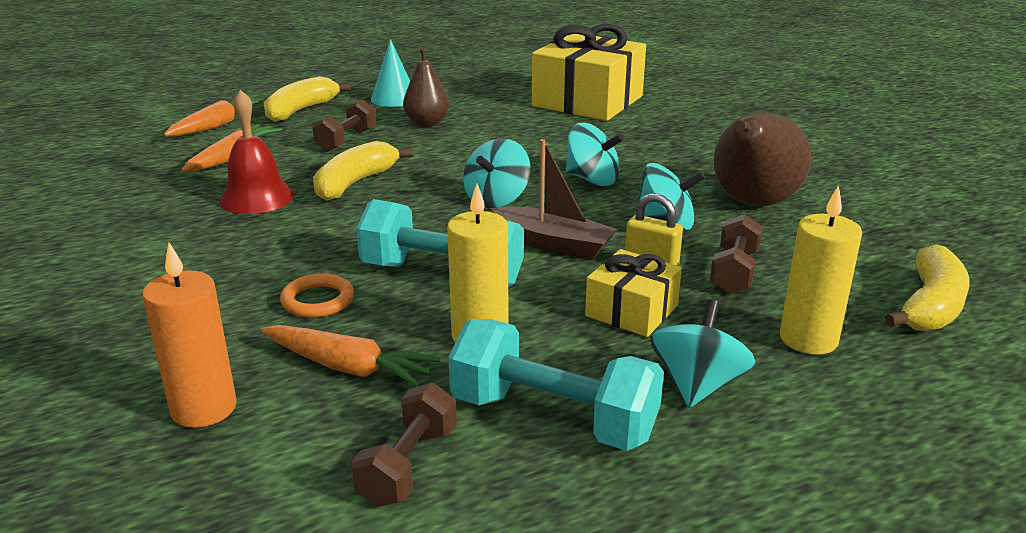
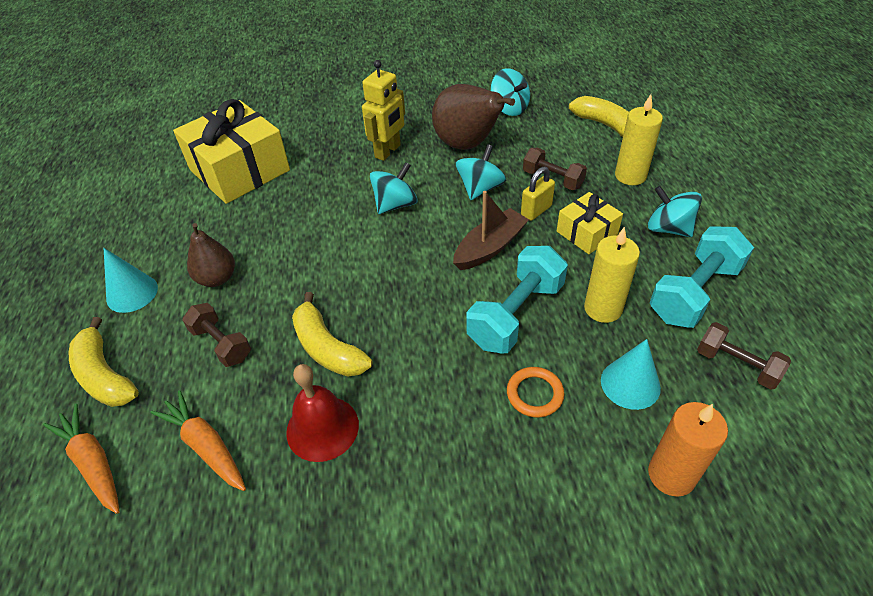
camera: 70 degrees left, 20 degrees up
(348, 367) = (630, 384): orange carrot -> turquoise cone
(496, 199) = (405, 262): turquoise spinning top -> turquoise spinning top (509, 108)
(688, 160) = (388, 151): none -> yellow robot

